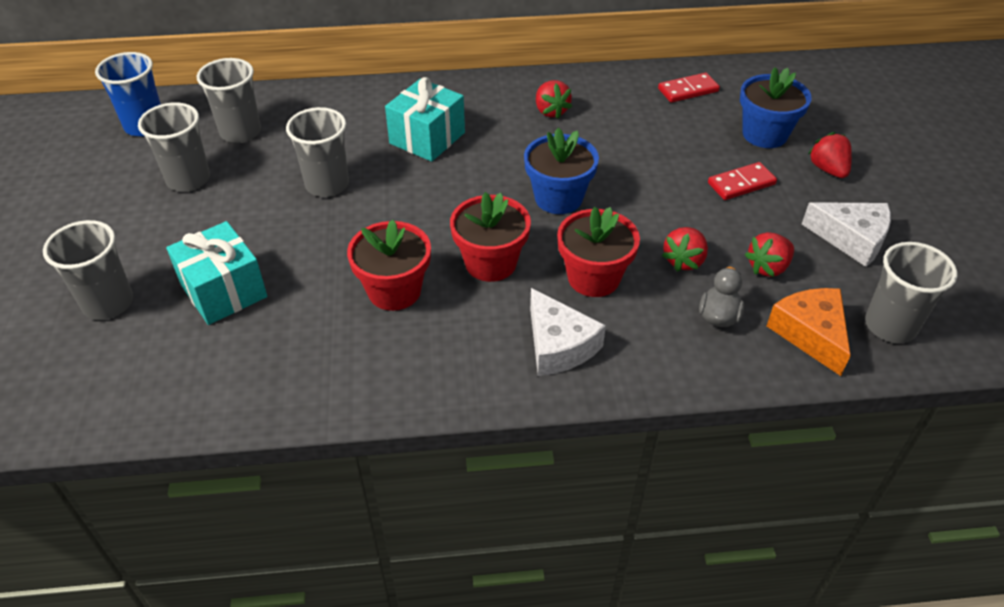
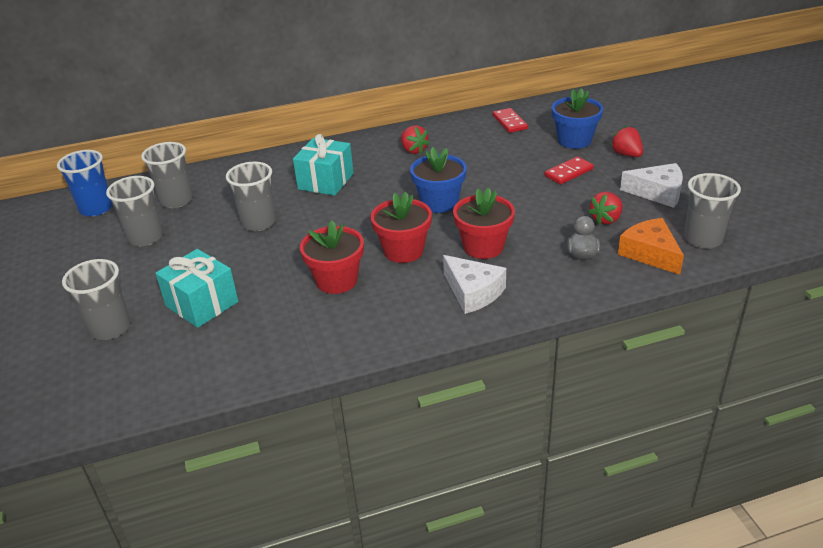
camera: 10 degrees left, 10 degrees down
(684, 261) = (545, 225): red strawberry -> none
(688, 90) = (510, 122): red domino -> red domino turned 75 degrees counterclockwise

